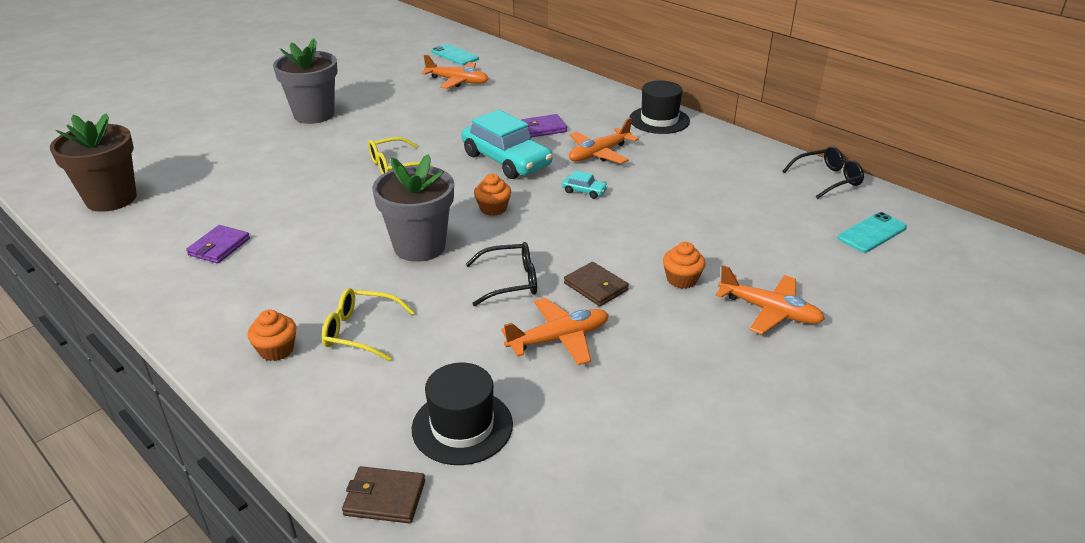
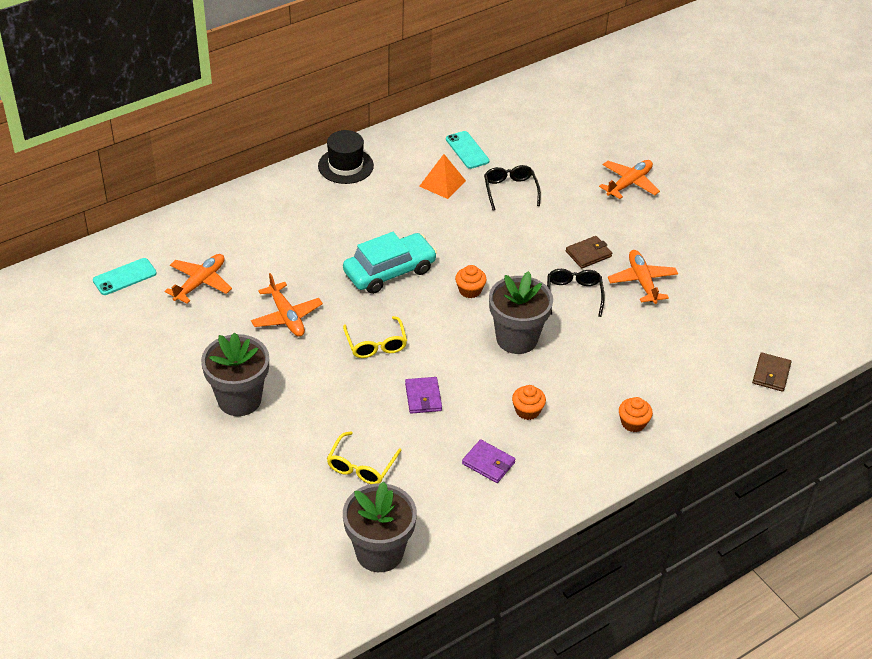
camera: 80 degrees left, 10 degrees up
(111, 199) = (379, 552): brown flower pot -> grey flower pot
(360, 331) = (619, 378): yellow glasses -> yellow glasses (361, 466)
(462, 426) = (718, 336): black hat -> none
(543, 128) = (335, 238): purple wallet -> purple wallet (423, 397)
(584, 191) = (457, 235): turquoise car -> none
(599, 154) = (396, 214): orange plane -> orange plane (286, 317)
(668, 173) = (442, 183): none -> orange pyramid
(681, 279) = (588, 212): orange cupcake -> orange cupcake (527, 411)
(827, 179) = (475, 107): black glasses -> black glasses (510, 190)
(872, 233) = (552, 112): turquoise phone -> turquoise phone (467, 150)

